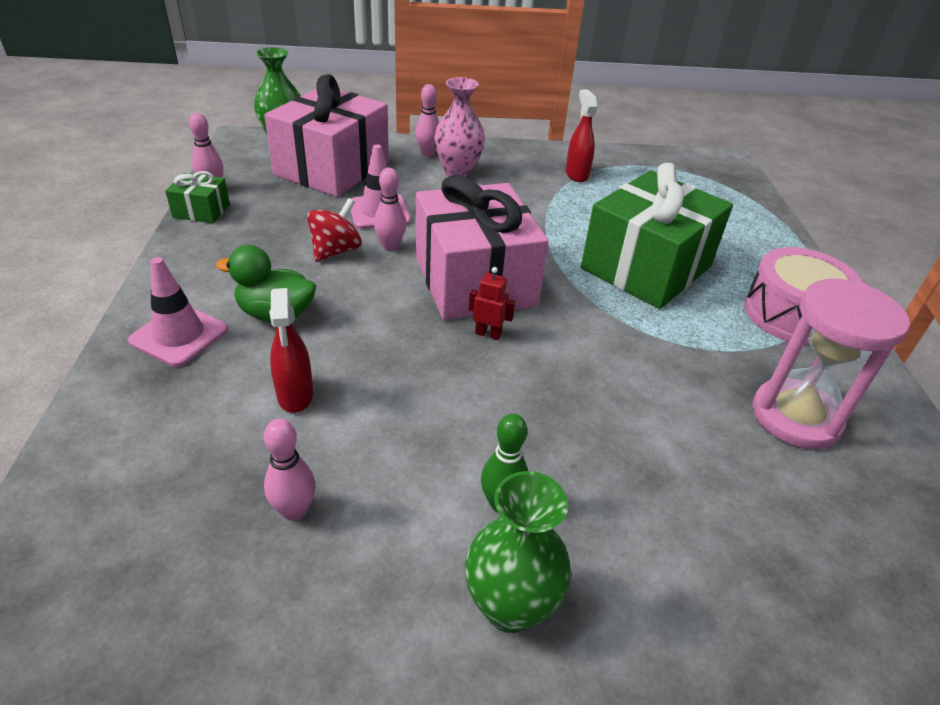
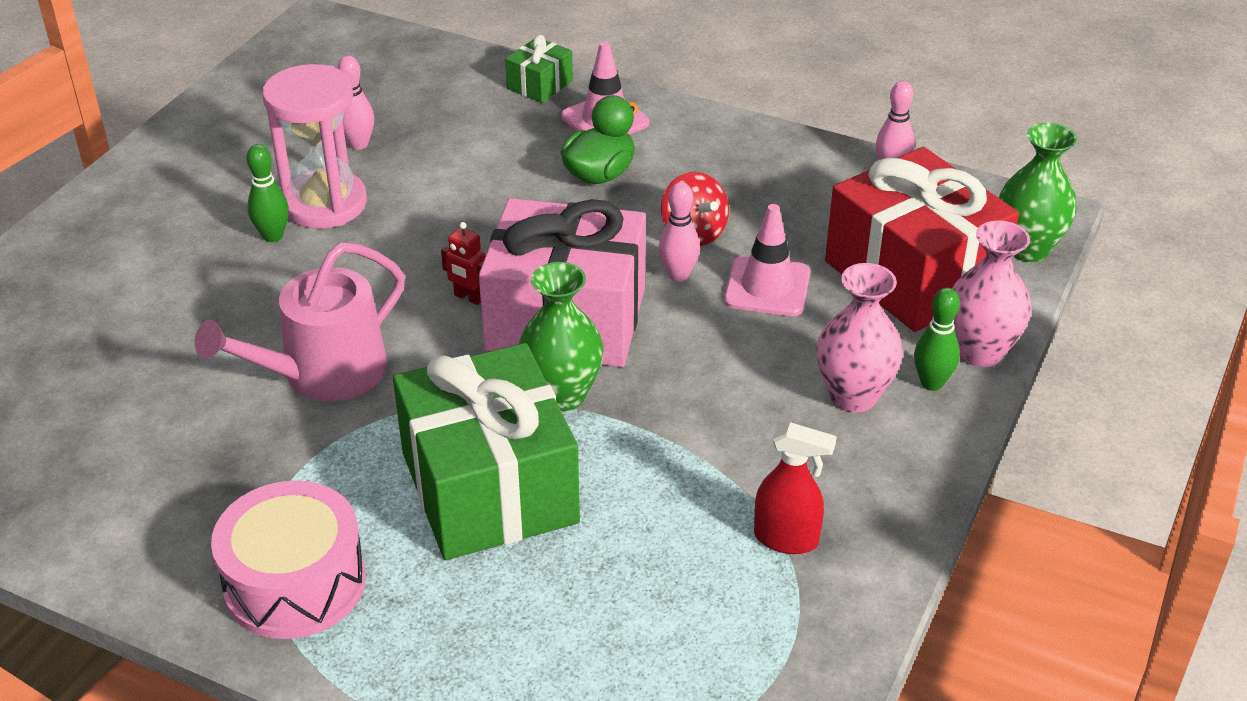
camera: 120 degrees right, 0 degrees up
(201, 211) = (836, 157): green gift -> green gift (539, 85)
(295, 395) = (477, 165): red spray bottle -> none
(332, 168) = (913, 274): pink gift -> red gift
(390, 144) = (979, 352): none -> pink vase
(427, 153) = (931, 383): pink bowling pin -> green bowling pin
(488, 334) = (468, 297): red robot -> red robot turned 75 degrees clockwise
(510, 606) = (196, 212): green vase -> green vase (562, 395)
(634, 378) = (323, 374): none -> pink watering can
(795, 417) = (172, 466): pink hourglass -> pink hourglass (325, 204)

